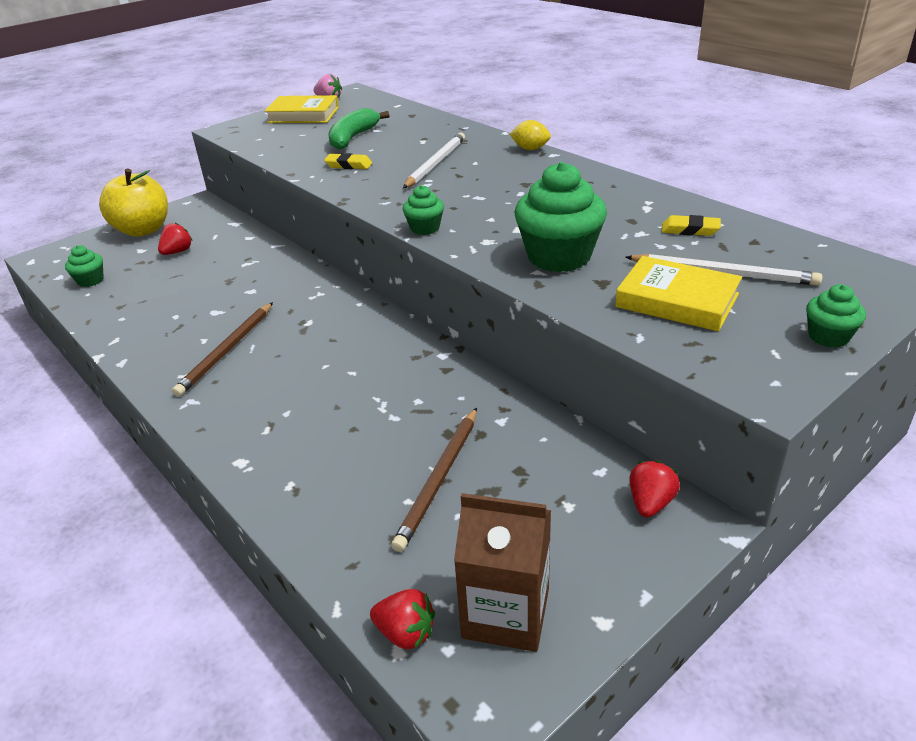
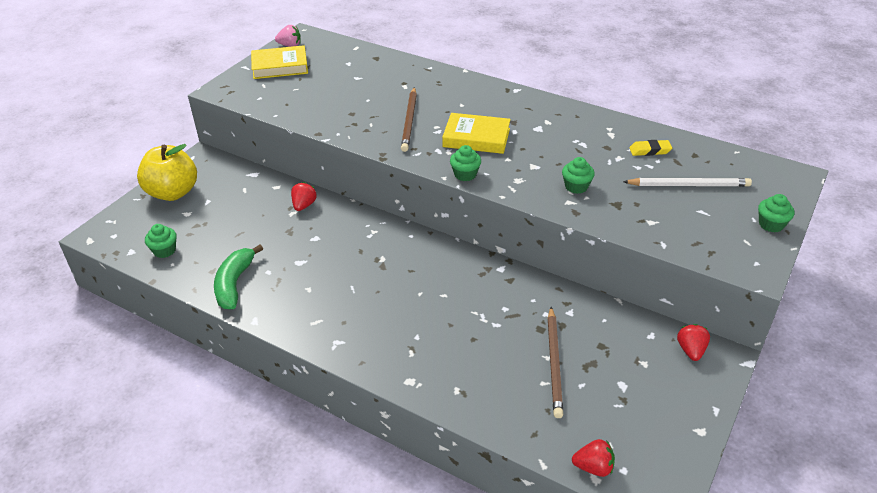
camera: 20 degrees left, 5 degrees up
(177, 252) = (222, 210): red strawberry -> red strawberry (304, 205)
(227, 350) = (335, 294): brown pencil -> brown pencil (409, 121)
(348, 165) = (361, 119): yellow eraser -> none
(353, 138) = (343, 89): green banana -> green banana (234, 284)
(435, 163) = (431, 109): white pencil -> none
(506, 613) = (644, 440): brown carton -> none
(530, 149) = (496, 86): yellow lemon -> none
(559, 257) = (576, 187): green cupcake -> green cupcake, size x0.50
(677, 300) = (671, 211): yellow book -> yellow book (476, 138)

